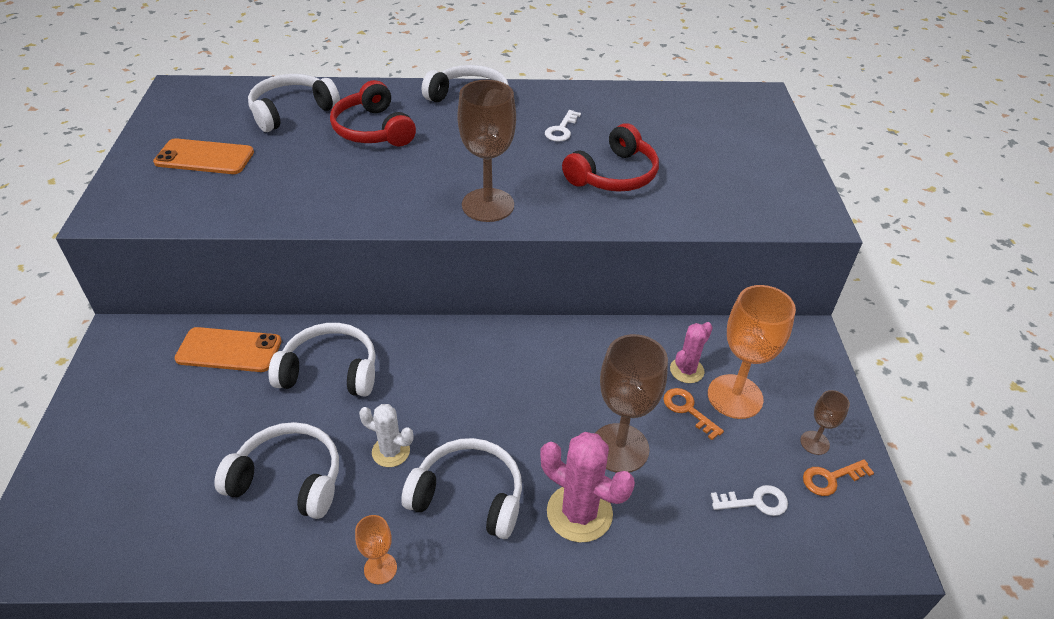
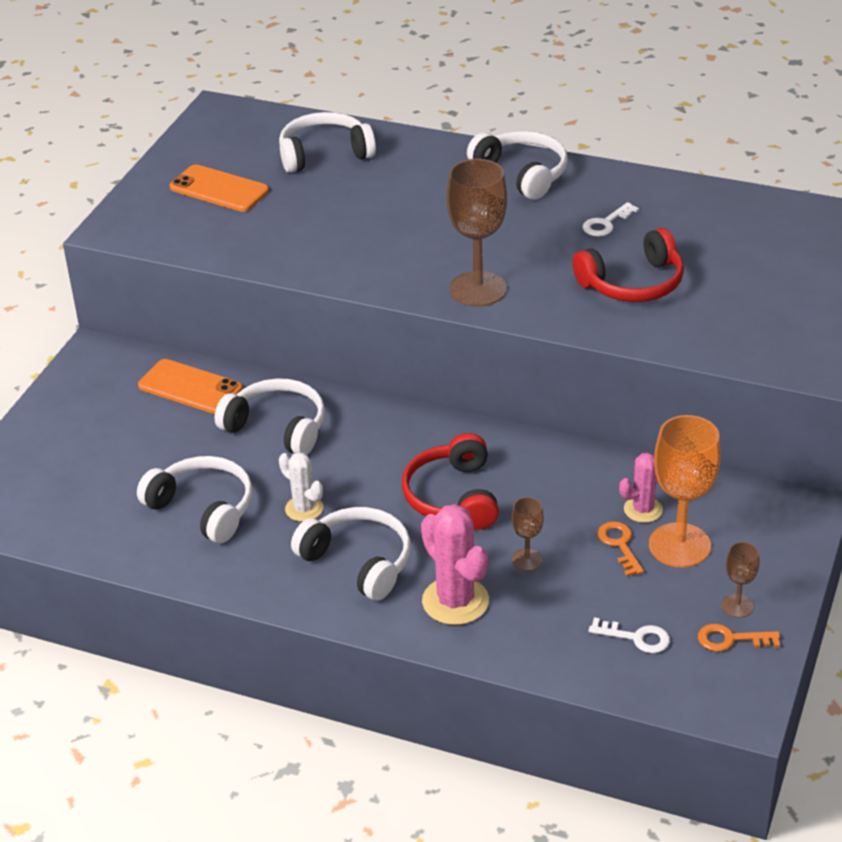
camera: 25 degrees right, 5 degrees down
(373, 130) = (399, 188): red headphones -> red headphones (452, 497)
(380, 568) = (254, 595): orange goblet -> none
(619, 448) = (527, 560): brown goblet -> brown goblet, size x0.49

